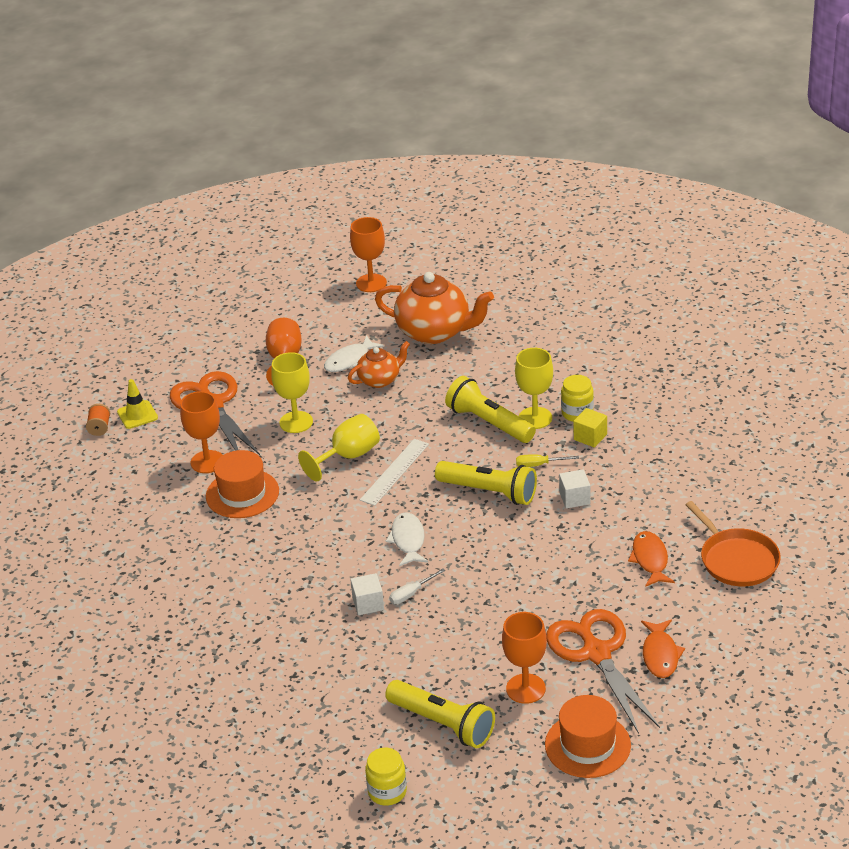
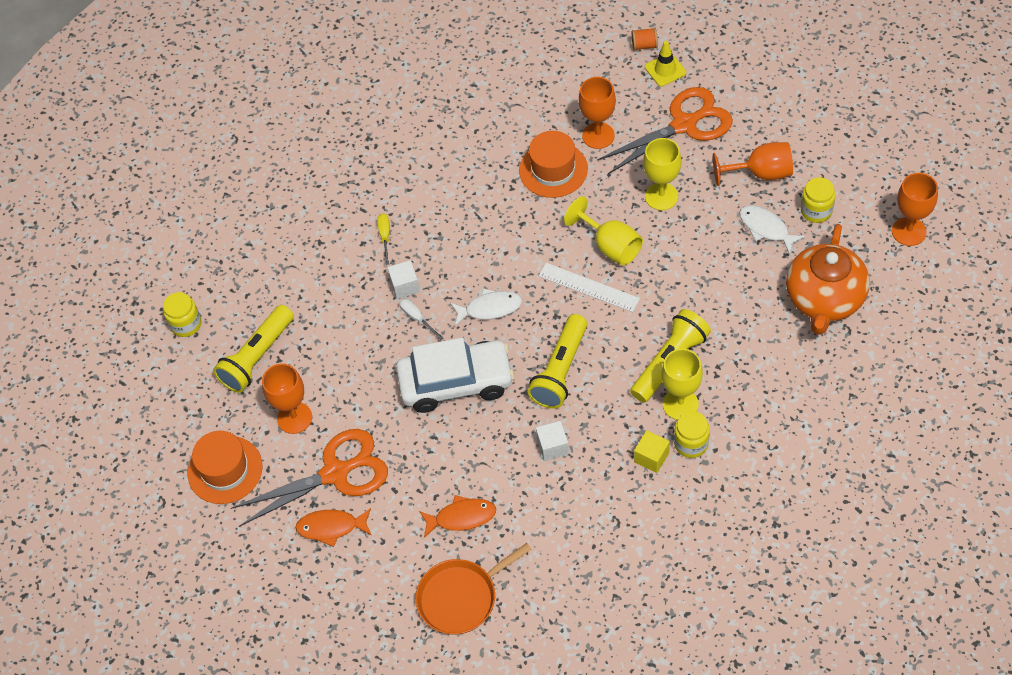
camera: 90 degrees right, 20 degrees up
(336, 331) = (816, 211): none -> yellow jar
(380, 380) = (735, 259): orange teapot -> none
(495, 564) = (456, 382): none -> white car
(539, 465) = (604, 412): yellow screwdriver -> yellow screwdriver (385, 237)

